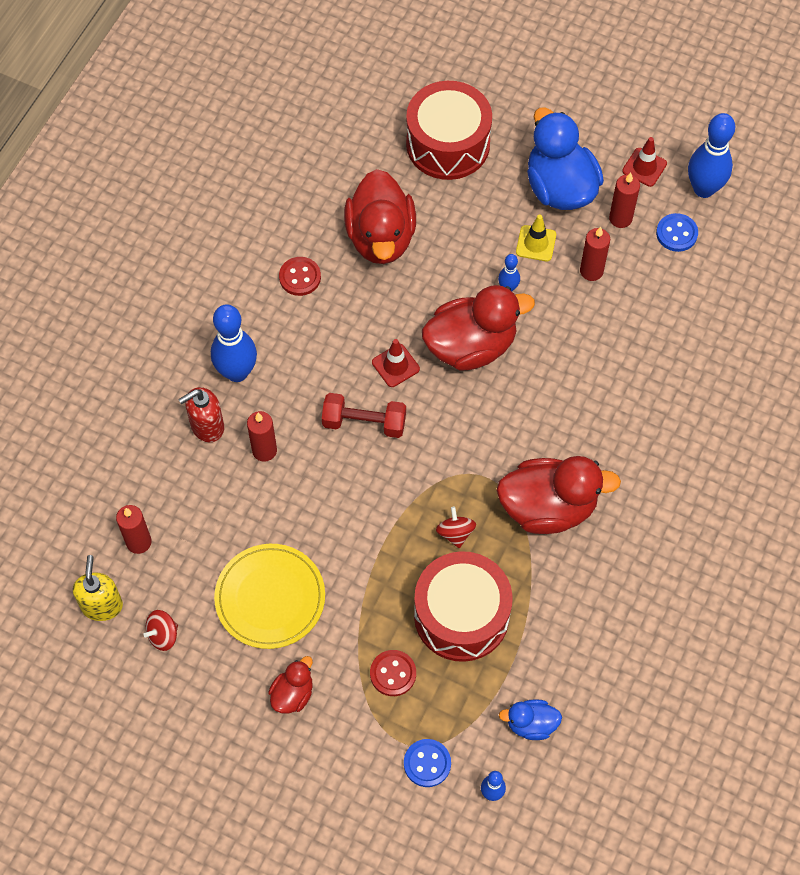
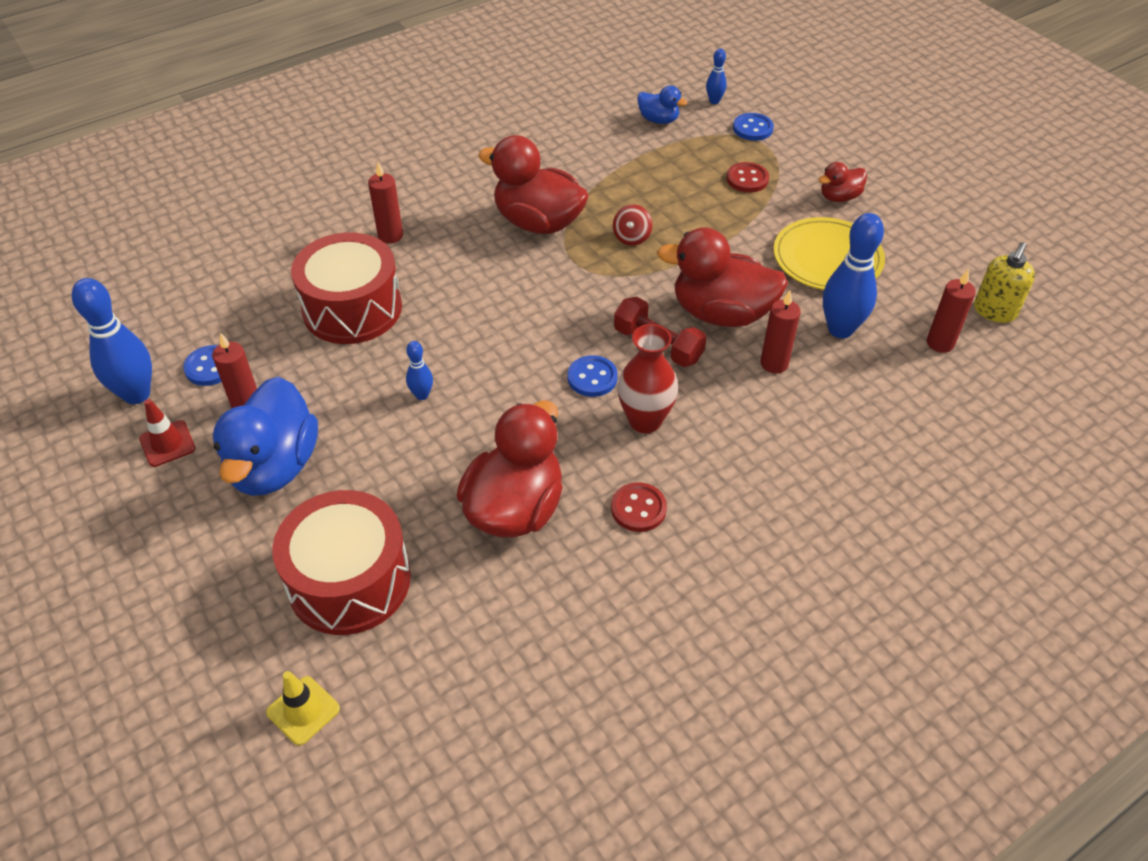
camera: 150 degrees left, 15 degrees down
(163, 635) = (941, 271): red spinning top -> none
(207, 426) = (825, 408): red soap dispenser -> none
(237, 372) = (767, 444): blue bowling pin -> blue bowling pin (840, 329)
(334, 348) = (645, 421): none -> red vase
(395, 365) = (592, 378): red traffic cone -> blue button
(461, 615) = (666, 189): red drum -> red drum (352, 308)
(471, 346) = (503, 362): red duck -> red duck (721, 313)
(536, 243) = (354, 423): yellow traffic cone -> yellow traffic cone (303, 710)
(591, 271) = (326, 372): red candle -> red candle (390, 236)

